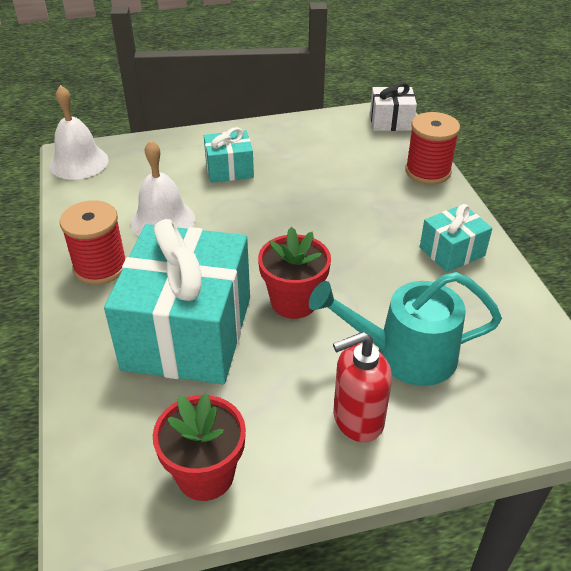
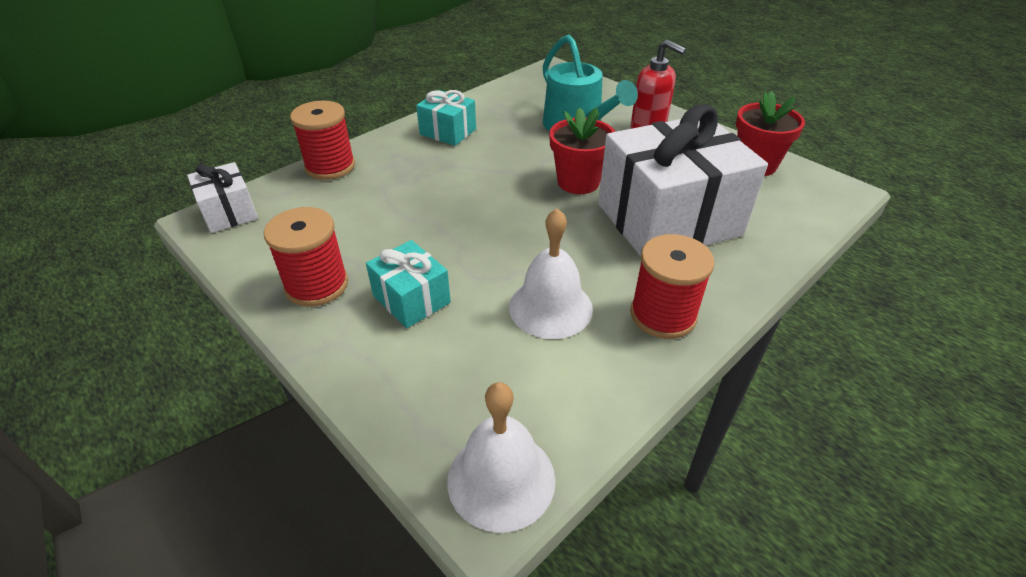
camera: 120 degrees left, 0 degrees up
(188, 332) = (668, 219): turquoise gift -> white gift
(277, 140) = (317, 285): none -> red spool

